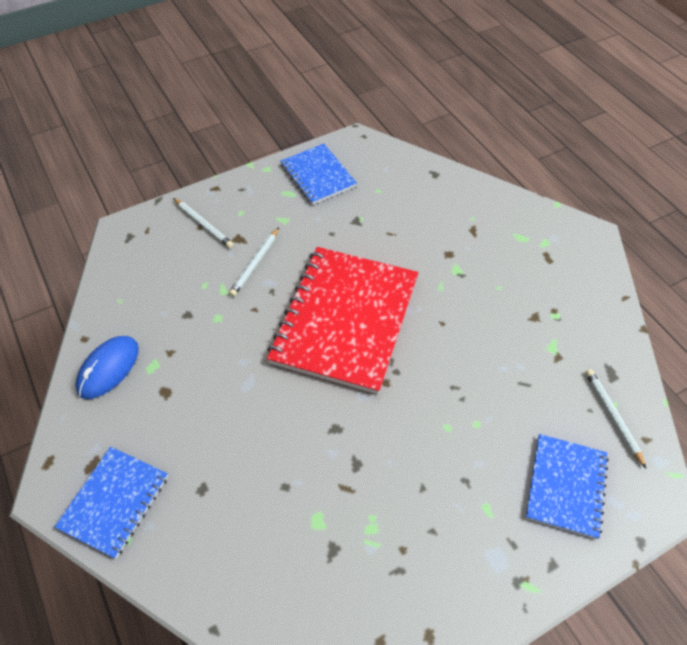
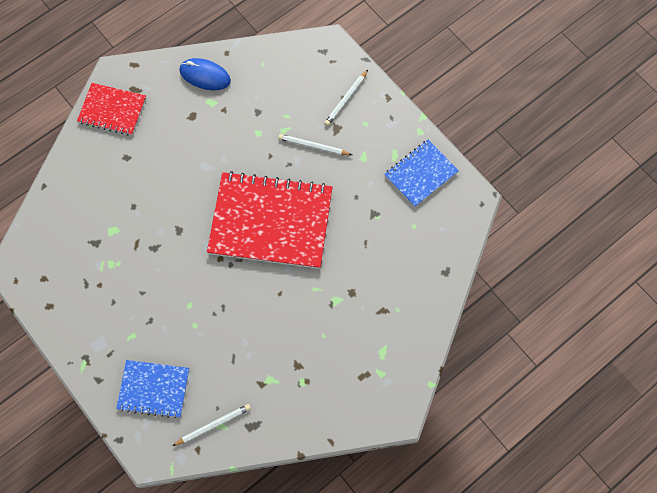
camera: 80 degrees right, 15 degrees up
(114, 502) = (112, 110): blue notebook -> red notebook

